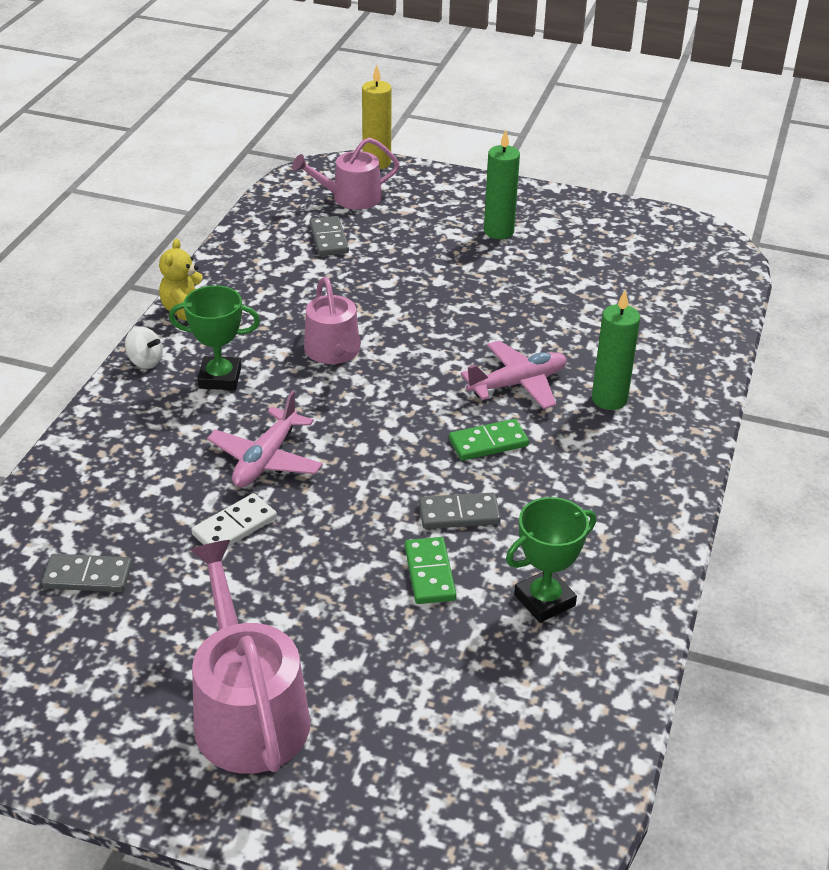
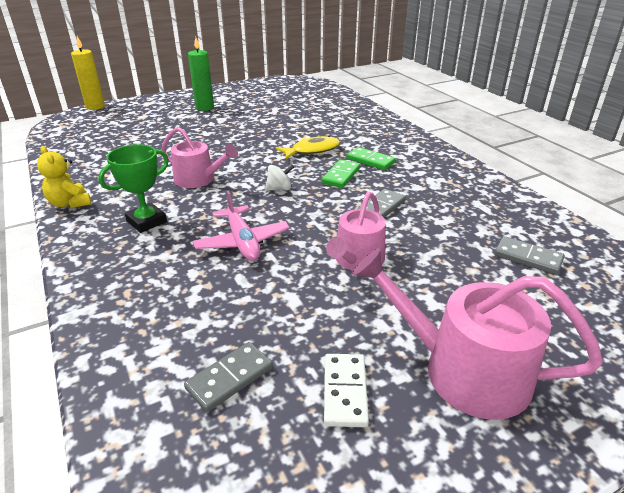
camera: 45 degrees left, 5 degrees down
(145, 361) = (77, 239): white spinning top -> white spinning top (279, 189)
(234, 526) = (281, 283): white domino -> white domino (344, 391)
(329, 239) = (116, 140): grey domino -> grey domino (528, 257)
(350, 198) = (102, 122): pink watering can -> pink watering can (357, 260)
(429, 573) = (415, 238): green domino -> green domino (370, 161)
(517, 384) = (312, 150): pink plane -> yellow fish
(544, 600) = (478, 216): green trophy -> none
(609, 399) = (358, 138): green candle -> none

